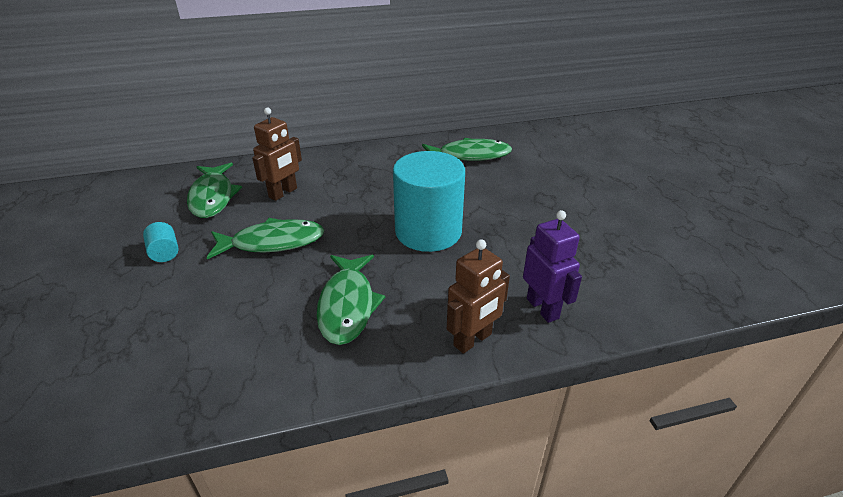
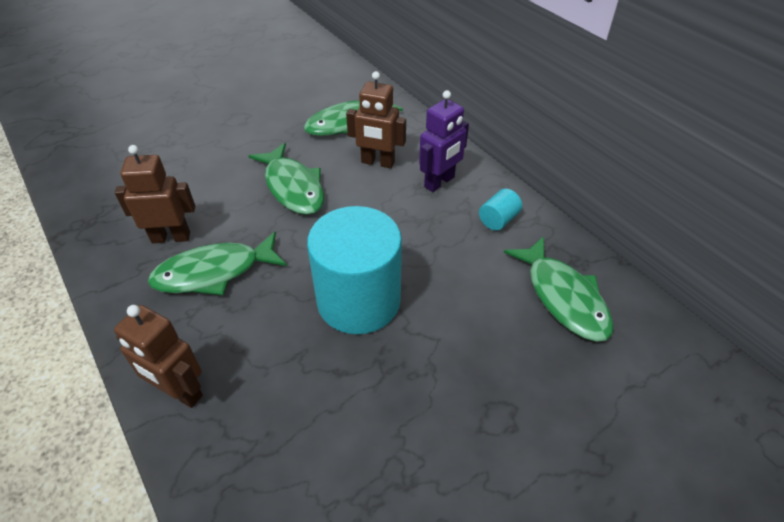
camera: 70 degrees right, 10 degrees up
(165, 252) = (257, 132): turquoise cylinder -> turquoise cylinder (498, 220)
(276, 332) = (171, 237): none -> brown robot
(543, 308) = (246, 456): purple robot -> purple robot (439, 182)

